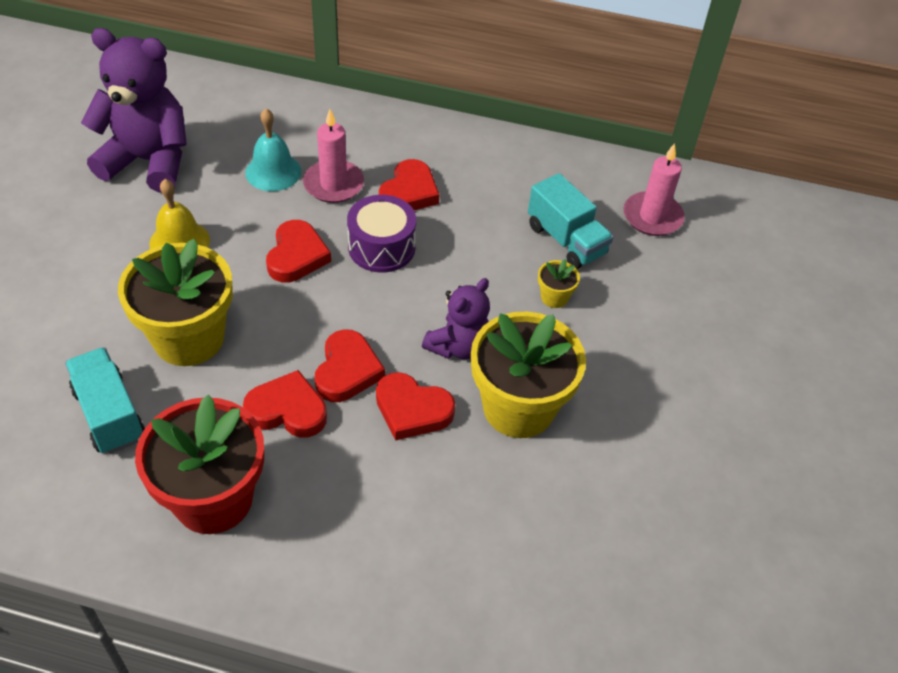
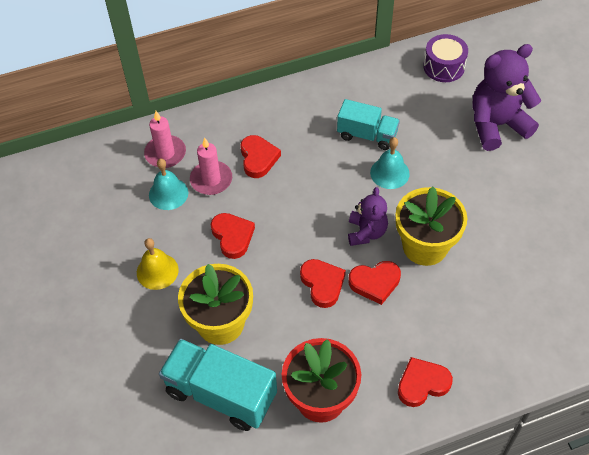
camera: 30 degrees left, 5 degrees up
(109, 414) = (221, 394): turquoise truck -> turquoise truck, size x1.55
(149, 161) = (86, 233): purple teddy bear -> purple teddy bear (496, 125)
(287, 410) = (312, 326): red heart -> red heart (422, 384)
(381, 247) = (274, 201): purple drum -> purple drum (444, 67)
(554, 297) = (389, 173): yellow flower pot -> turquoise bell
(652, 217) = (399, 93): pink candle -> pink candle (165, 153)

